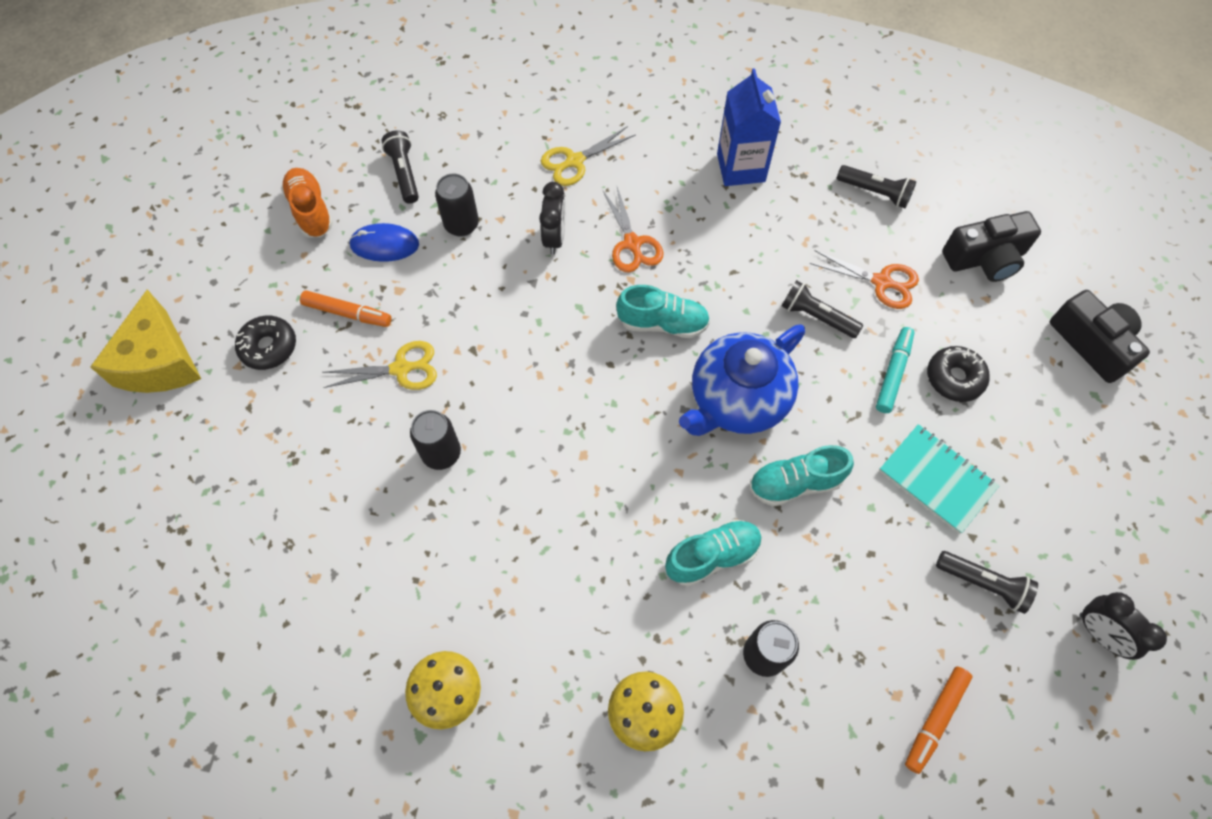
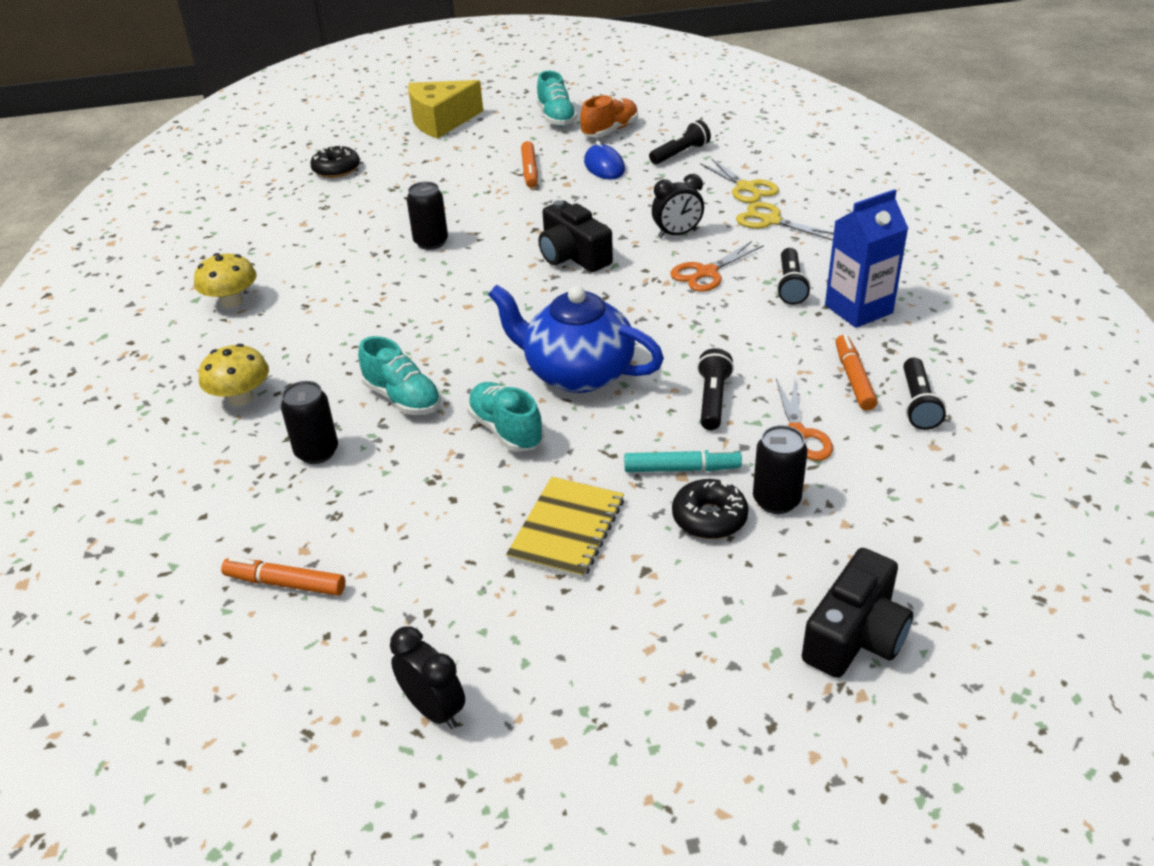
camera: 70 degrees right, 25 degrees down
(269, 347) = (479, 152): black donut -> black donut (336, 169)
(401, 369) = (495, 205): yellow scissors -> yellow scissors (746, 188)
(461, 225) = (652, 190): black can -> black can (776, 500)
(663, 323) = (631, 311): turquoise shoe -> turquoise shoe (556, 118)
(829, 215) = (853, 379): none -> orange marker
(936, 479) = (567, 529): turquoise notebook -> yellow notebook
(983, 583) = (456, 592): black flashlight -> black flashlight (790, 285)
(985, 258) = (905, 511): black camera -> black camera (573, 256)
(1099, 634) = (434, 709): black clock -> black clock turned 105 degrees clockwise

